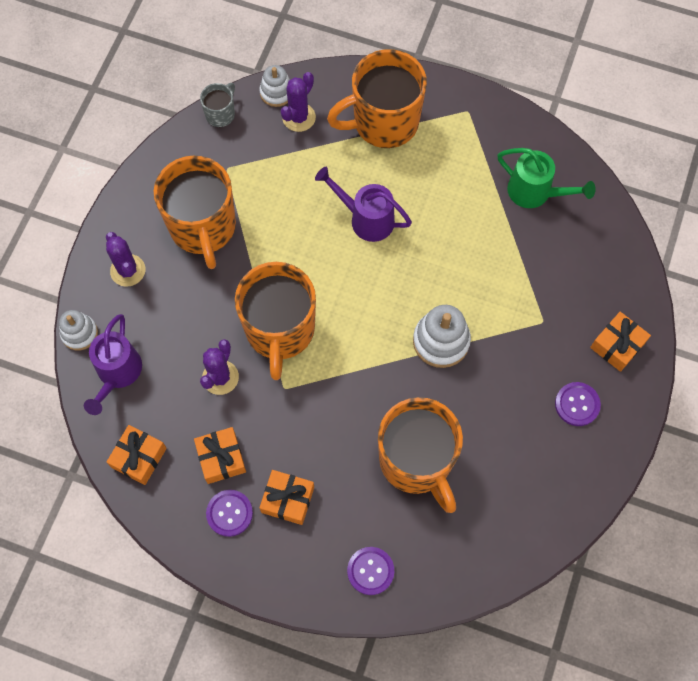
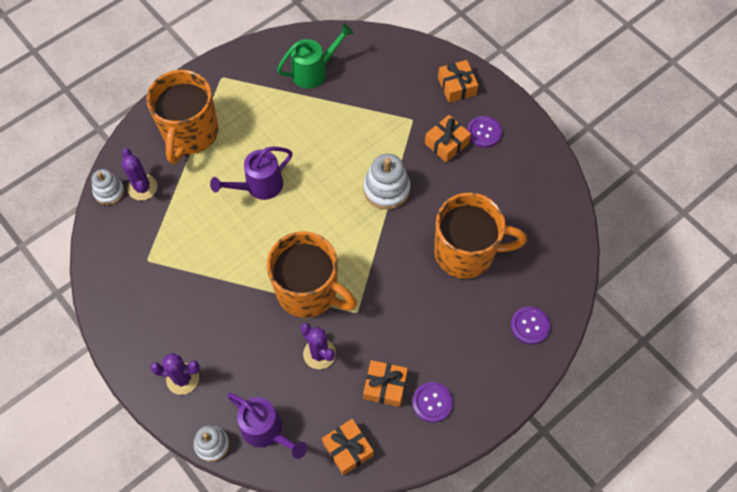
camera: 60 degrees left, 5 degrees down
(203, 228) = (185, 303): orange mug -> none
(221, 114) = (97, 240): grey mug -> none
(287, 500) = (445, 355): orange gift -> orange gift (446, 143)

